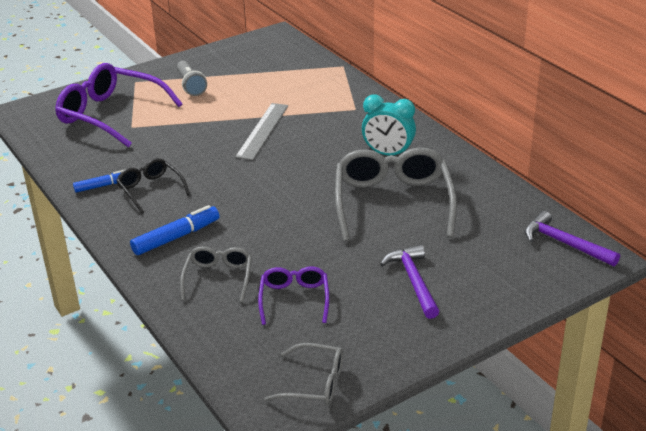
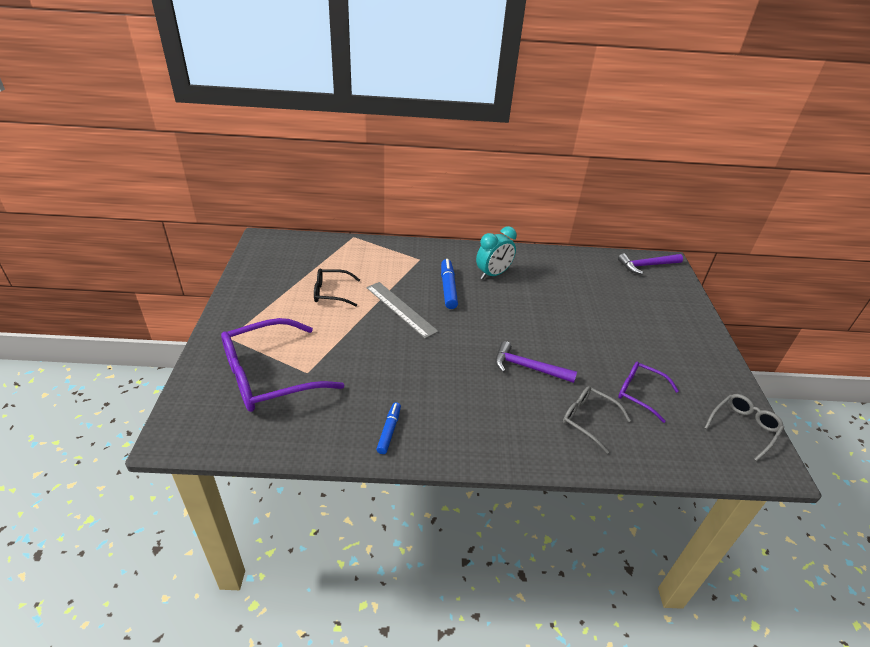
camera: 60 degrees left, 5 degrees up
(150, 189) = (426, 404): black glasses -> black glasses (331, 292)
(176, 237) = (513, 419): blue marker -> blue marker (448, 288)
(191, 86) = (282, 312): grey flashlight -> none
(393, 203) = (554, 300): grey glasses -> none
(413, 281) = (650, 333): purple hammer -> purple hammer (528, 367)

